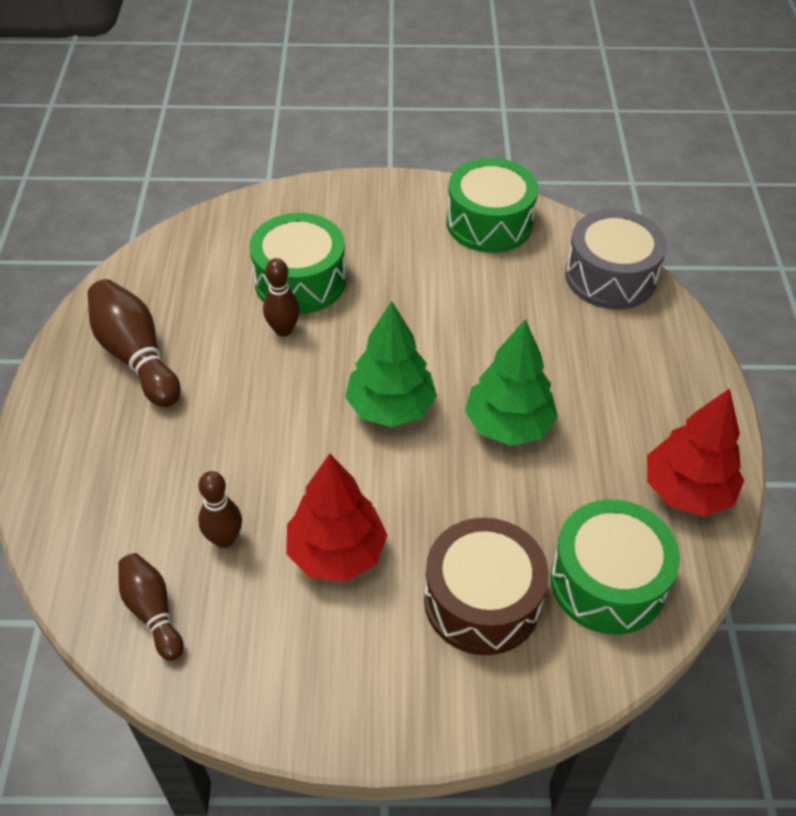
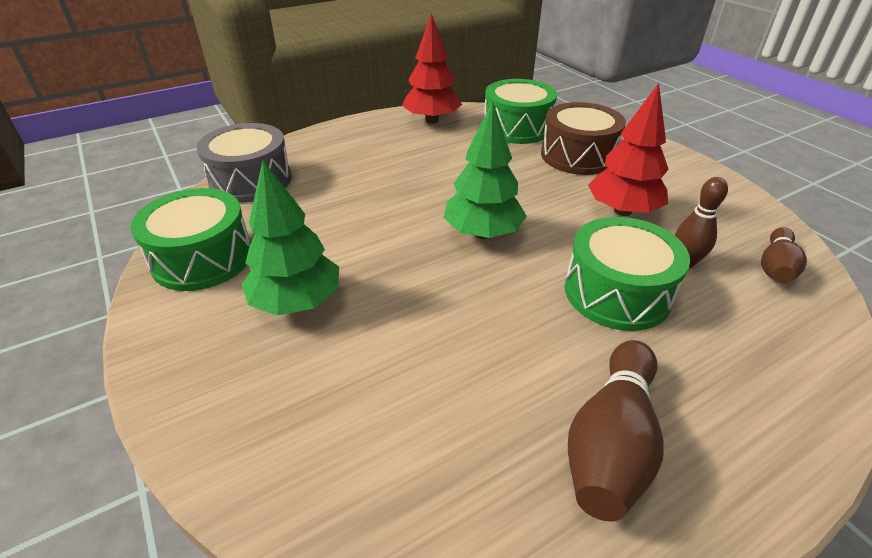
camera: 120 degrees left, 10 degrees down
(283, 330) = (458, 334): brown bowling pin -> none
(300, 281) = (377, 357): green drum -> green drum (617, 292)
(508, 425) = (444, 181): green tree -> green tree (297, 302)

